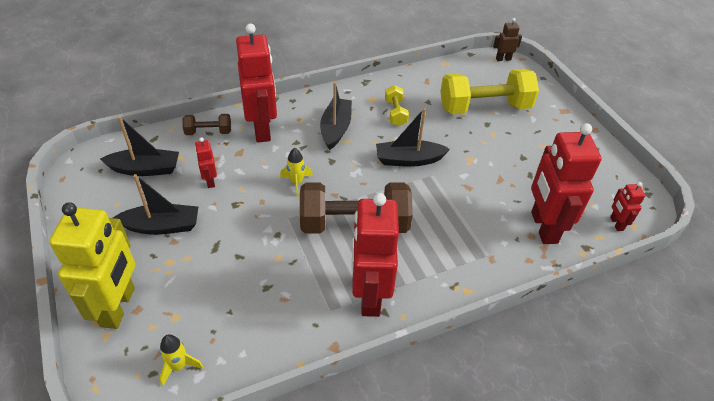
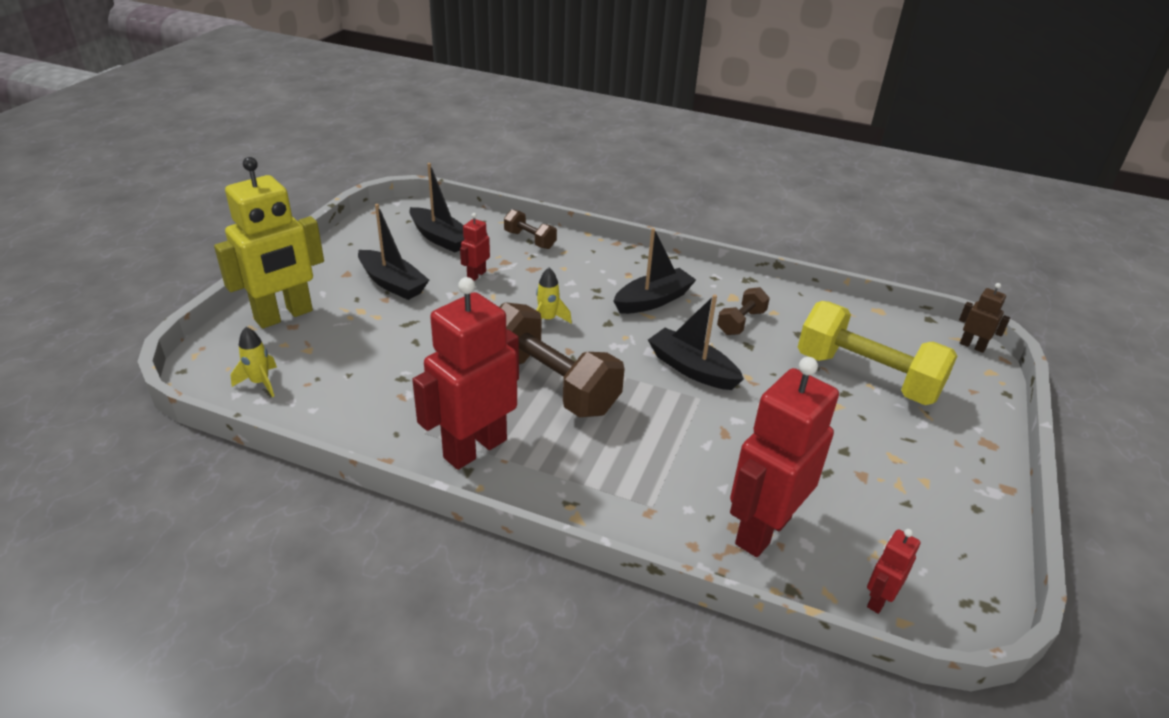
camera: 45 degrees right, 10 degrees down
(262, 129) = (580, 263): red robot -> none
(395, 113) = (741, 322): yellow dumbbell -> brown dumbbell

